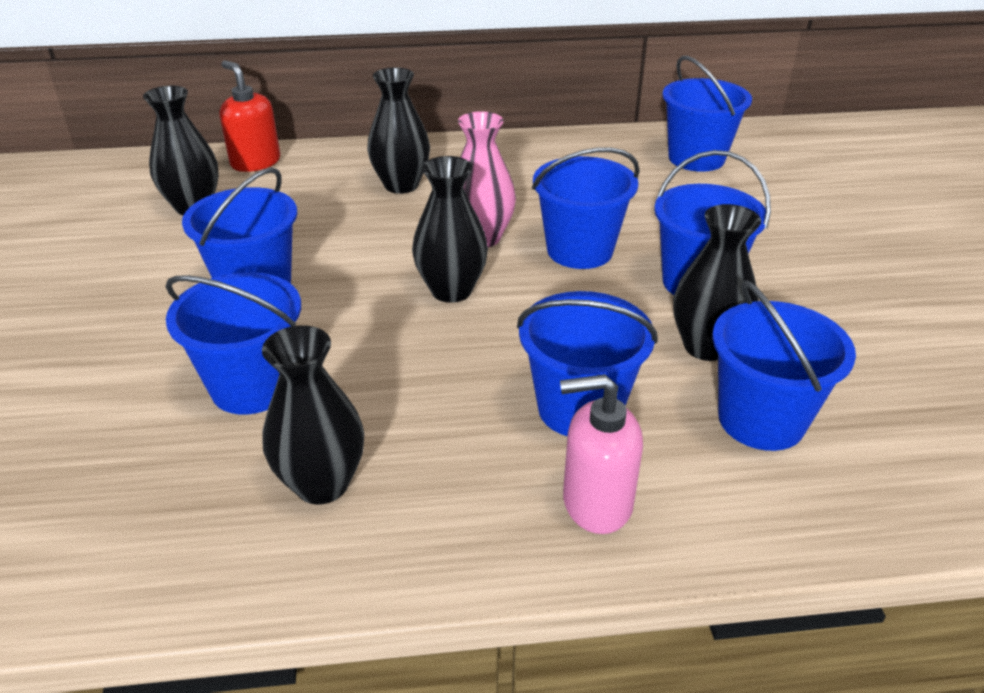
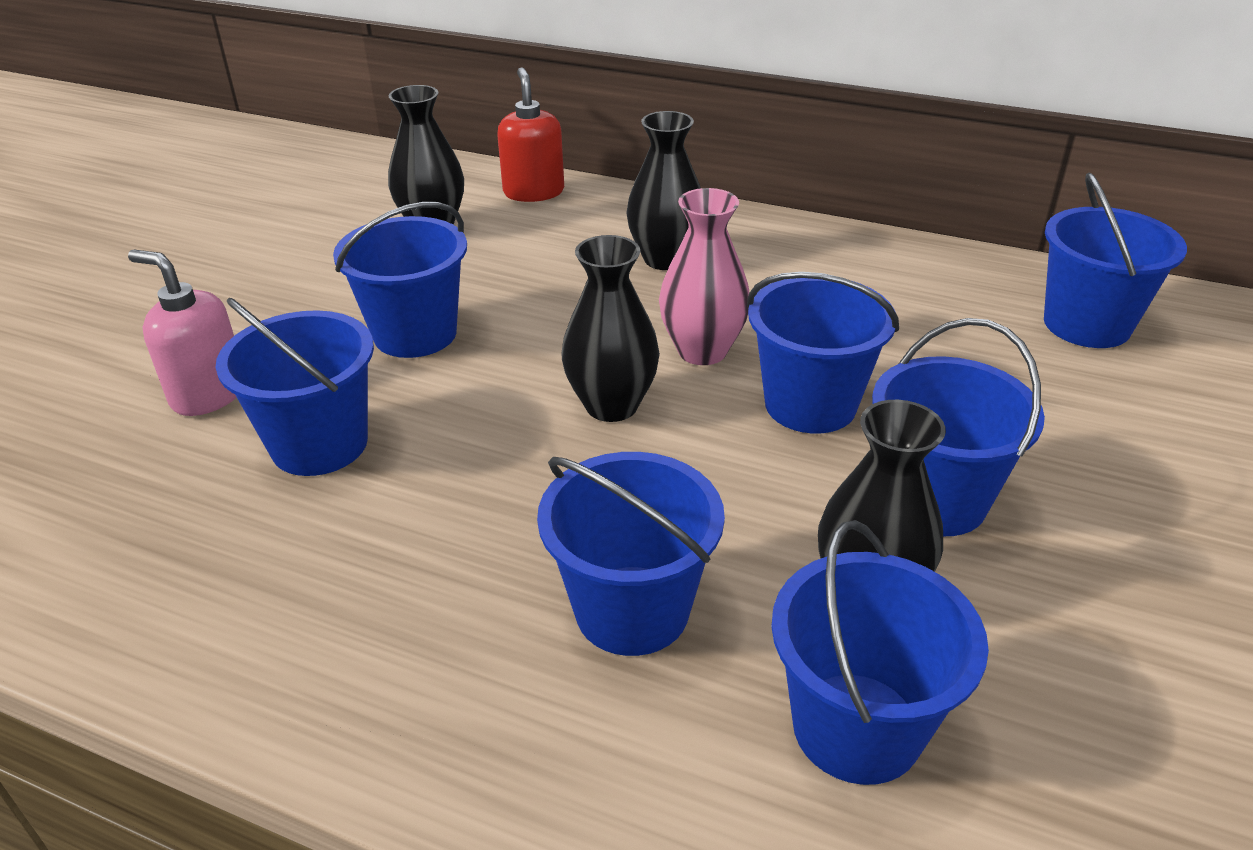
camera: 30 degrees right, 0 degrees up
(322, 484) = (290, 581): black vase -> none
(596, 502) = (547, 739): pink soap dispenser -> pink soap dispenser (209, 394)

